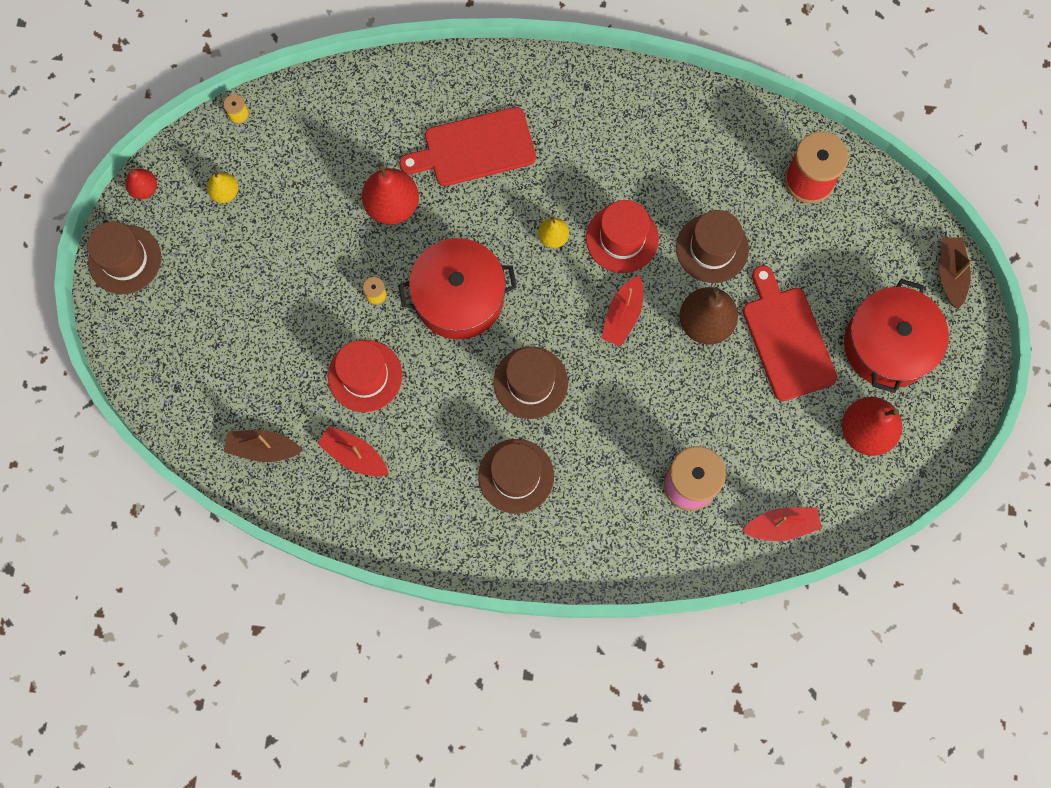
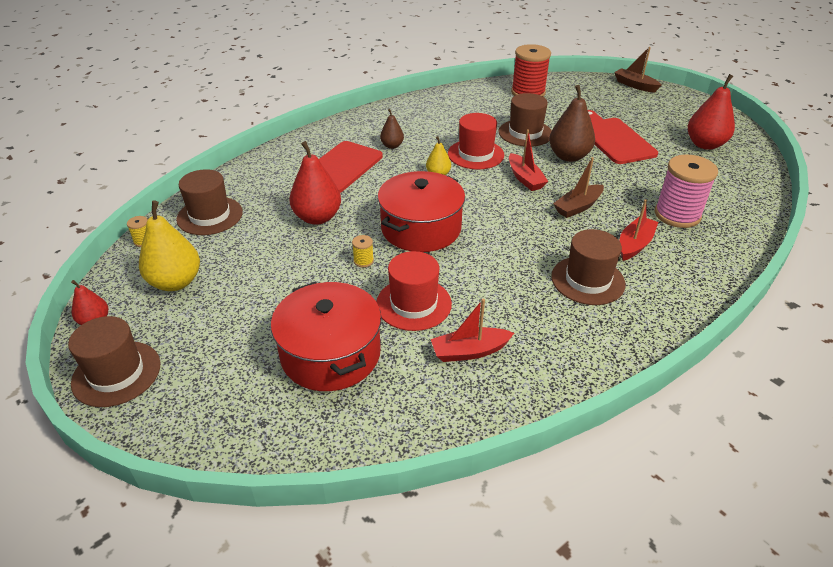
camera: 45 degrees left, 35 degrees down
(225, 192) = (176, 282): yellow pear -> yellow pear, size x1.82
(263, 448) = (392, 403): brown boat -> brown boat (578, 207)
(530, 382) = (523, 234): brown hat -> brown hat (210, 216)
(560, 152) = (392, 146): none -> brown pear
(781, 526) = (745, 198): red boat -> red boat (634, 244)
(786, 339) = (614, 139): red cutting board -> red cutting board turned 45 degrees clockwise
(888, 345) = (656, 116): red pot -> red pot (330, 354)

